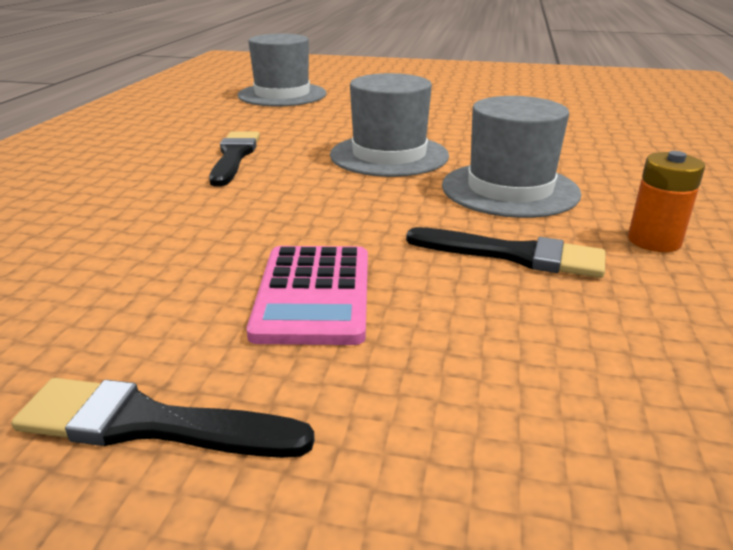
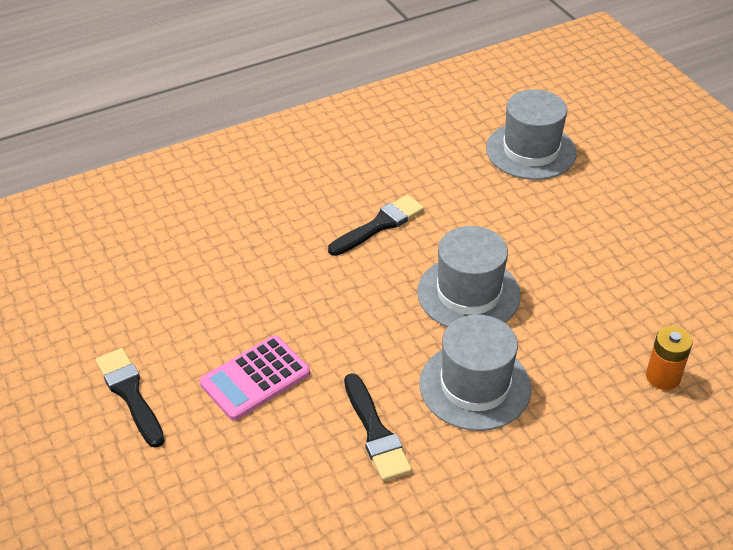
camera: 50 degrees right, 15 degrees up
(654, 241) = (463, 489): orange battery -> orange battery (663, 377)

